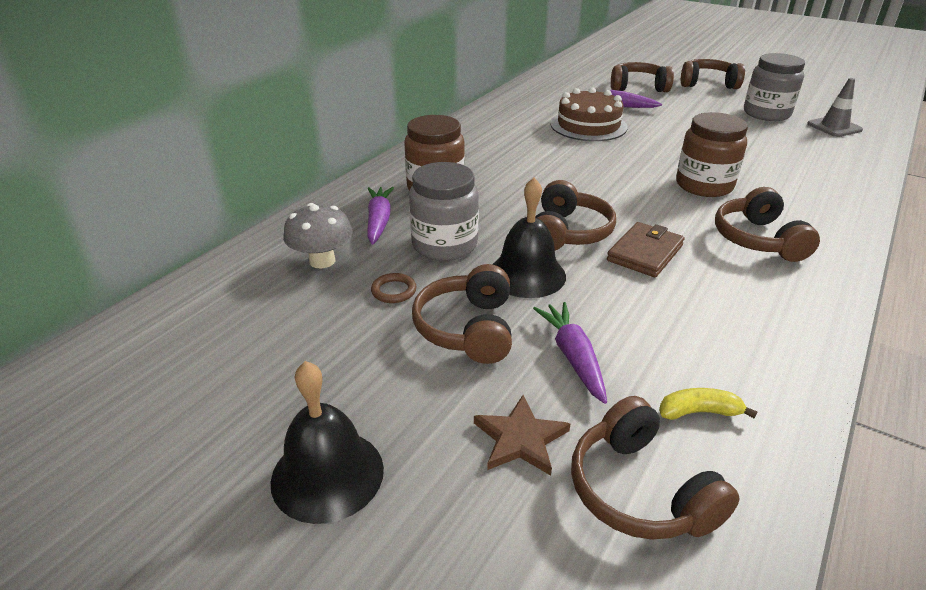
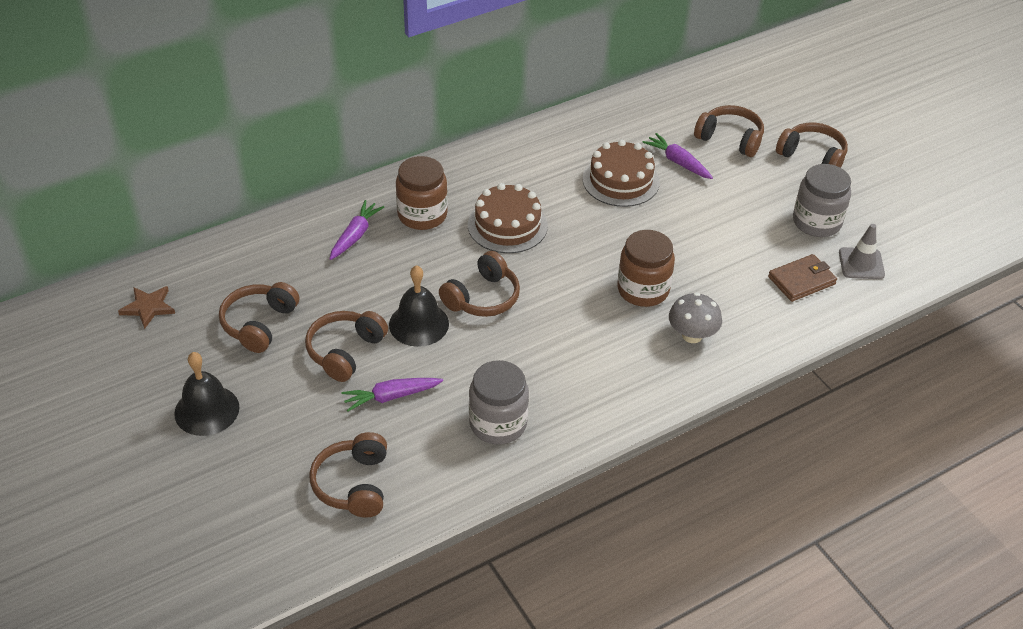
camera: 25 degrees right, 10 degrees up
(322, 261) = (292, 260): grey mushroom -> grey mushroom (692, 335)
(394, 291) = (321, 304): brown ring -> none
(444, 245) = (384, 276): grey jar -> grey jar (498, 423)
(520, 439) = (317, 432): brown star -> brown star (148, 307)
(527, 175) = (507, 225): none -> brown cake
(573, 357) = (391, 397): purple carrot -> purple carrot turned 120 degrees counterclockwise
(645, 253) = (520, 337): brown wallet -> brown wallet (801, 280)
(699, 412) = (429, 460): yellow banana -> none
(758, 240) = (620, 358): brown headphones -> brown headphones (259, 324)

